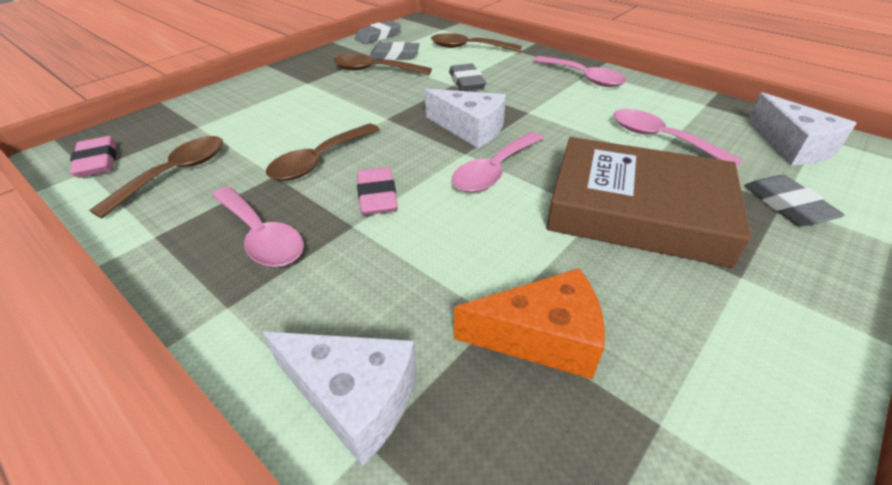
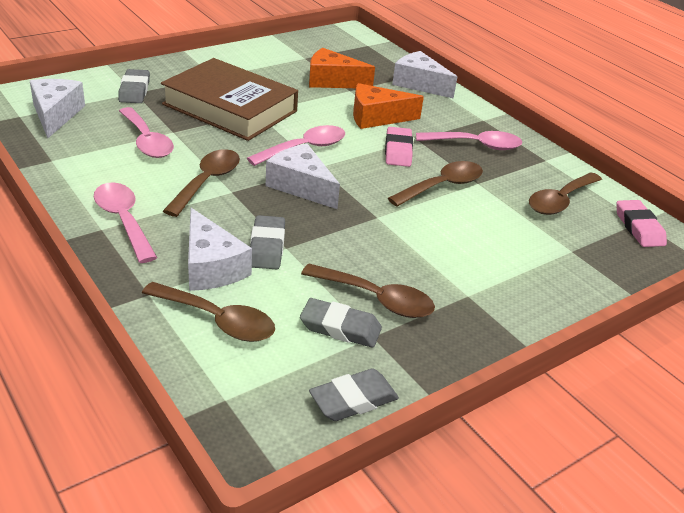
camera: 170 degrees left, 5 degrees down
(261, 236) = (475, 145): pink spoon -> pink spoon turned 120 degrees clockwise
(422, 253) = (377, 117): none -> orange cheese
(495, 66) = (211, 267): none -> white cheese
(557, 114) = (207, 182): none -> brown spoon

